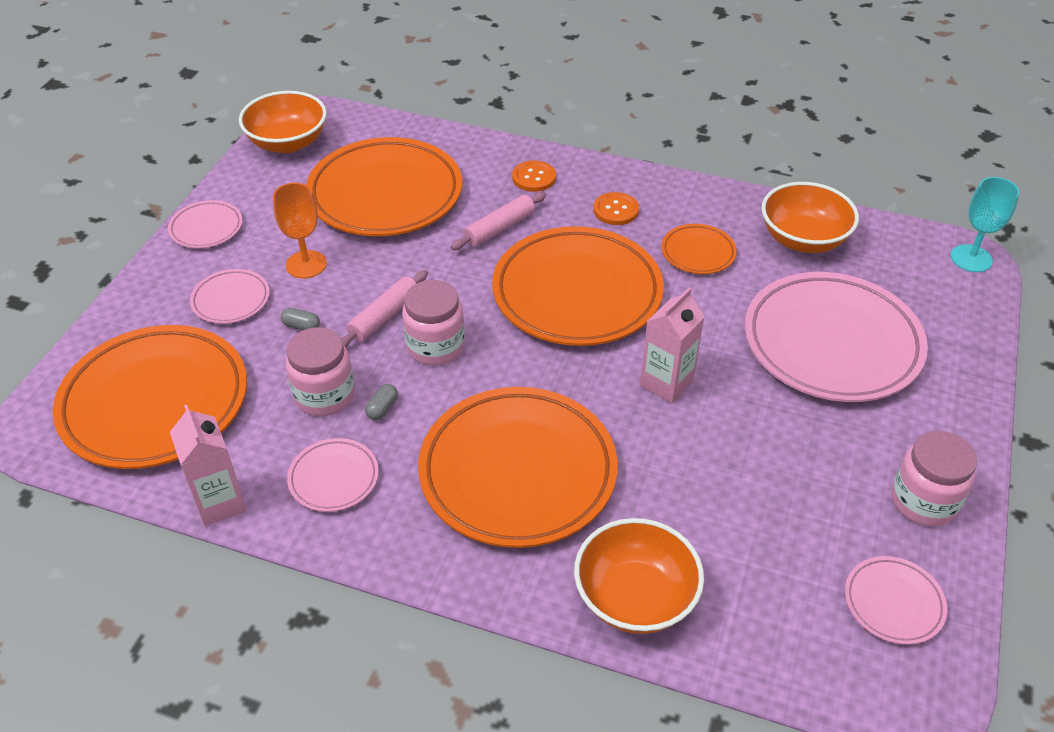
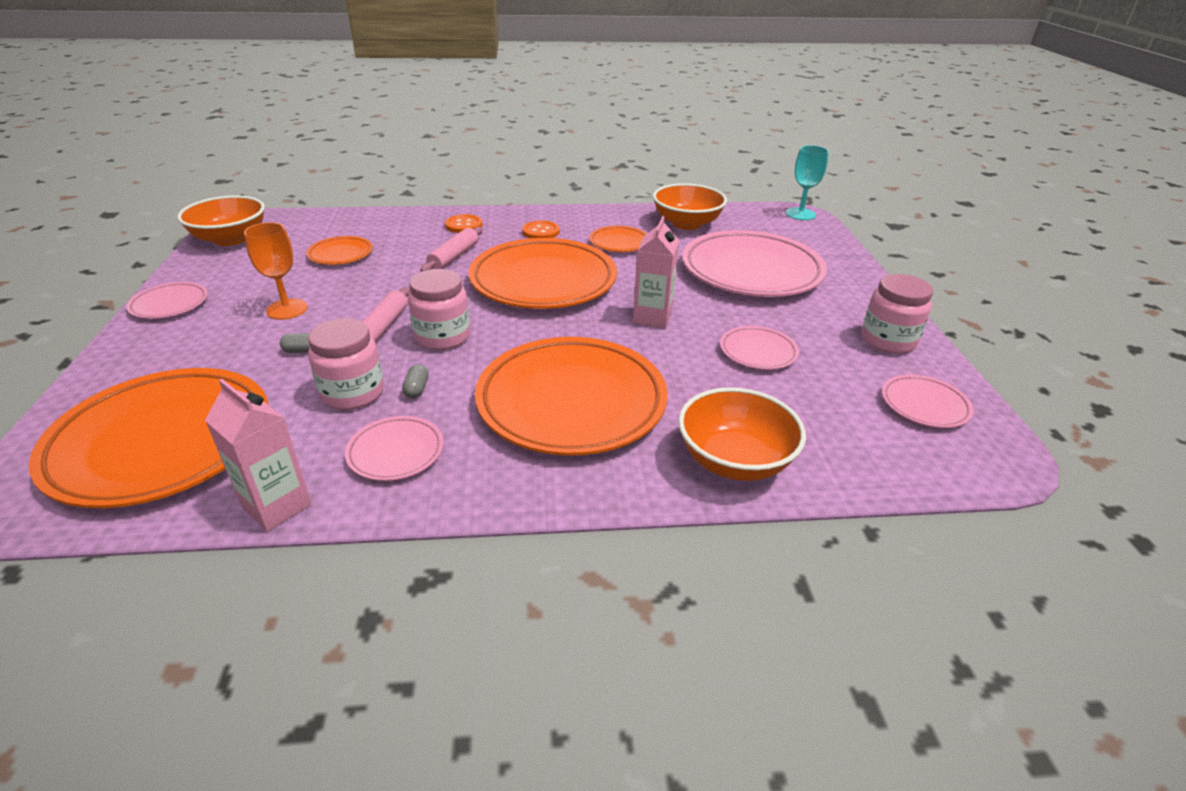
camera: 25 degrees left, 10 degrees down
(231, 300) = (218, 347): pink plate -> pink plate (758, 352)
(385, 194) = (340, 254): orange plate -> orange plate, size x0.46

